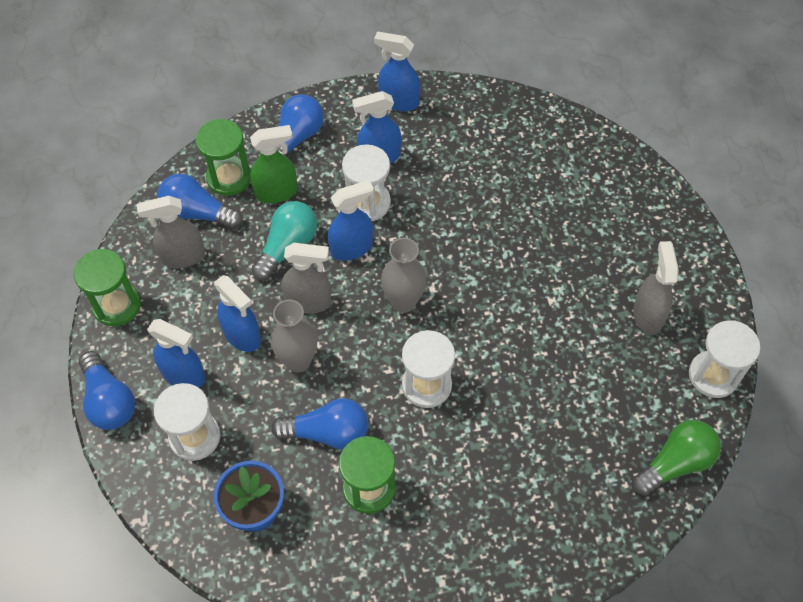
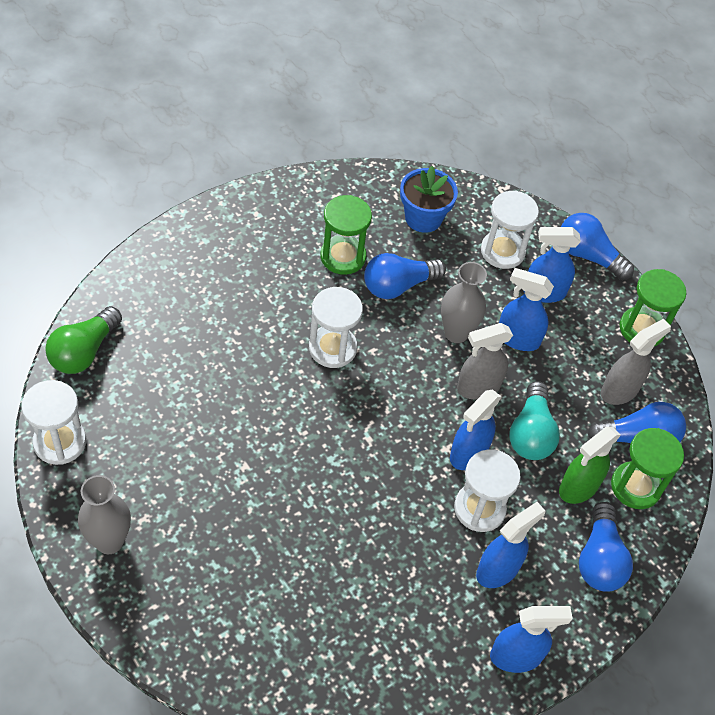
camera: 150 degrees right, 5 degrees down
(403, 302) = (390, 416): grey vase -> grey vase (109, 541)
(647, 314) = (140, 483): grey spray bottle -> none

